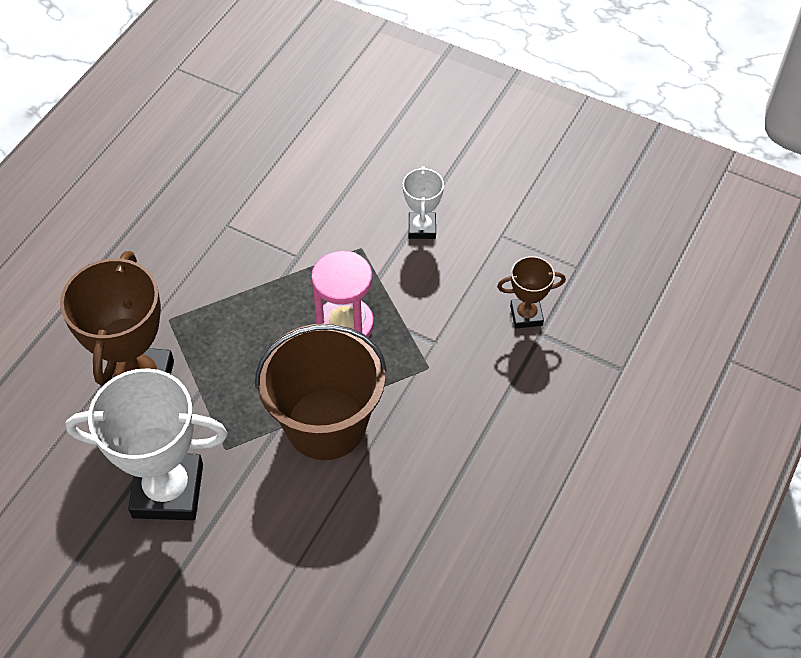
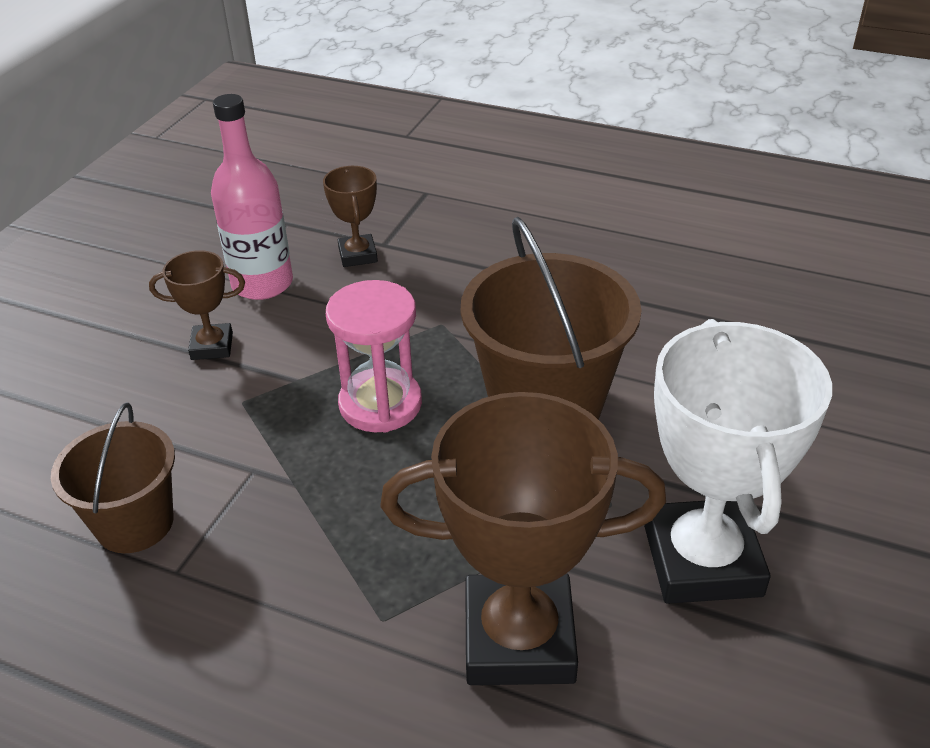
camera: 95 degrees left, 15 degrees down
(266, 203) = (135, 523): none -> brown bucket
(422, 228) = (212, 346): white trophy -> brown trophy
(493, 254) = (262, 284): none -> pink bottle

